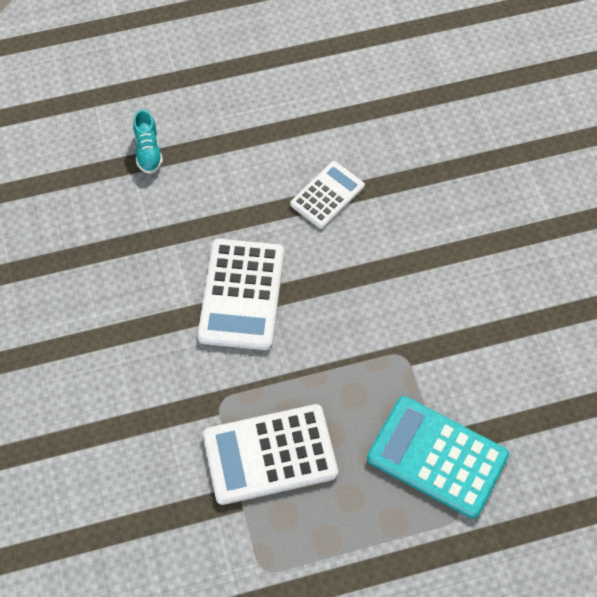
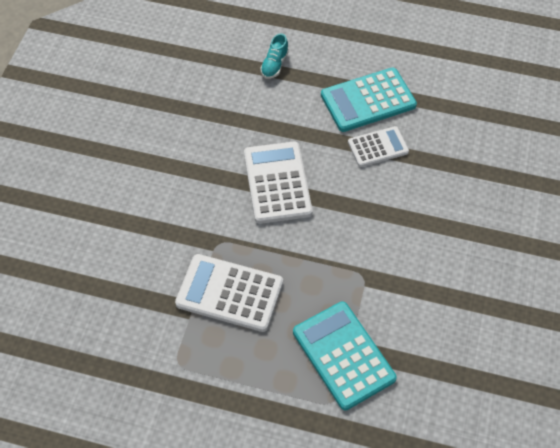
camera: 30 degrees right, 5 degrees down
(241, 294) = (277, 183): white calculator -> white calculator turned 135 degrees clockwise
(282, 144) = (368, 100): none -> turquoise calculator

